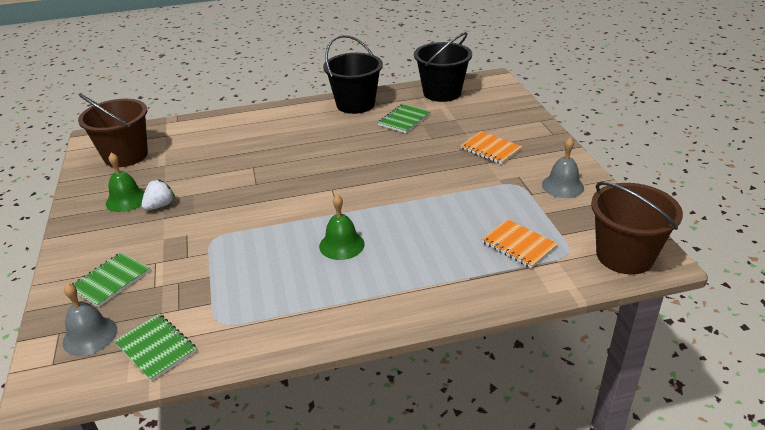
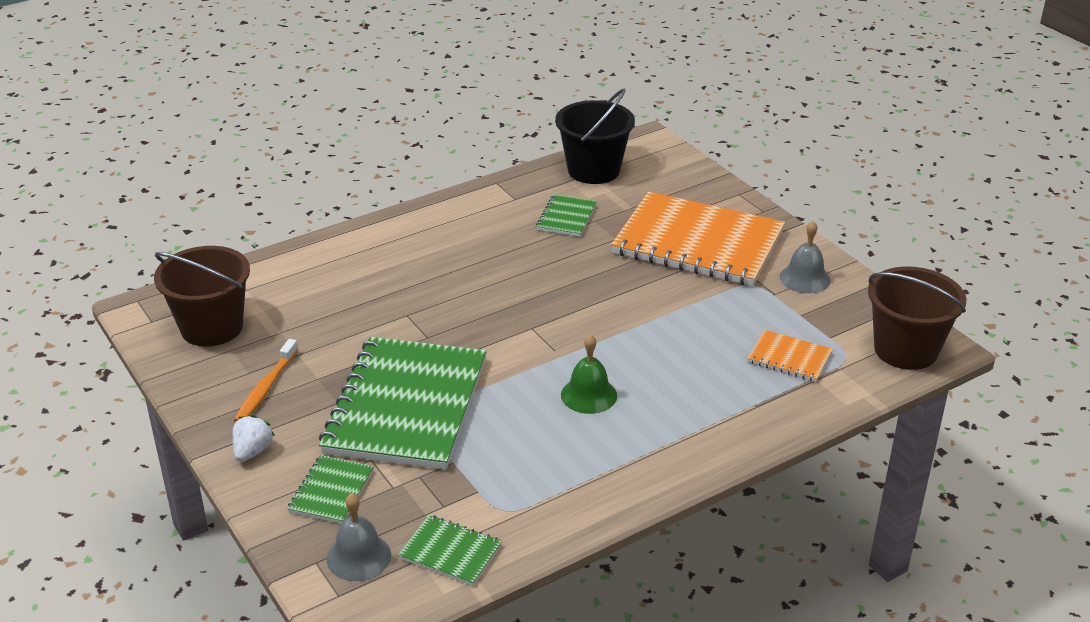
camera: 20 degrees left, 0 degrees up
(126, 200) = (266, 388): green bell -> orange toothbrush
(160, 206) = (319, 388): white strawberry -> white strawberry (252, 451)
(207, 228) = (406, 406): none -> green notebook
(355, 104) = (487, 203): black bucket -> none
(490, 149) = (698, 243): orange notebook -> orange notebook, size x2.29

